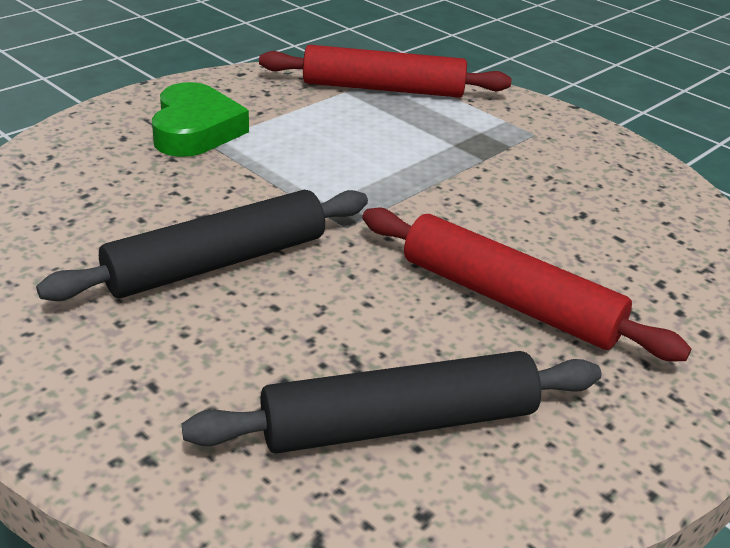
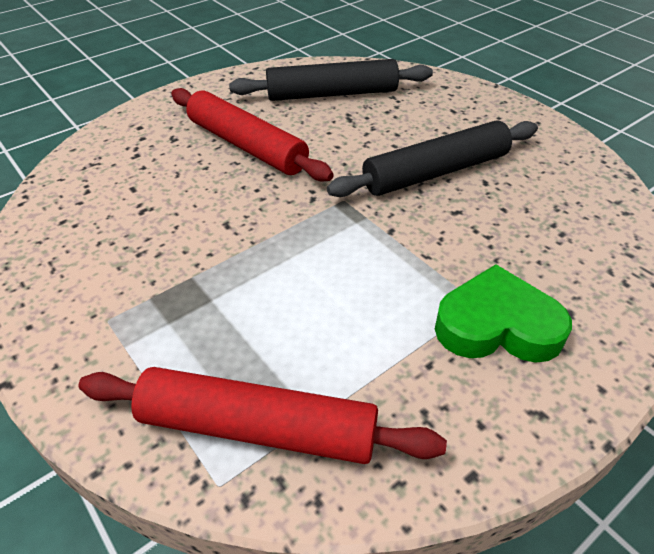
camera: 170 degrees left, 10 degrees up
(195, 130) = (497, 325): green heart -> green heart turned 90 degrees clockwise

